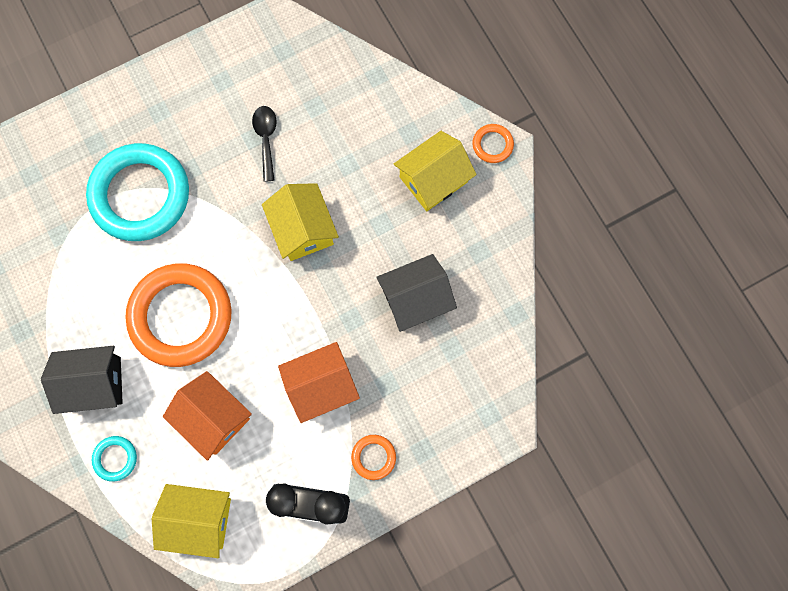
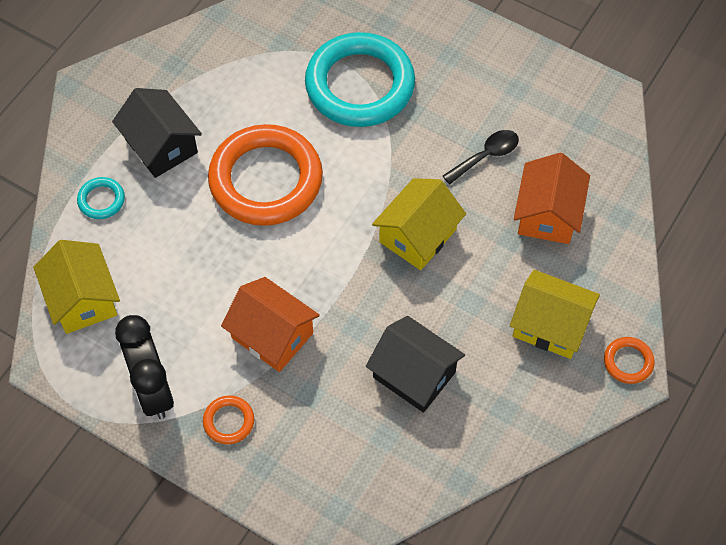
camera: 60 degrees right, 15 degrees down
(213, 417) = (185, 259): orange house -> orange house (548, 214)

